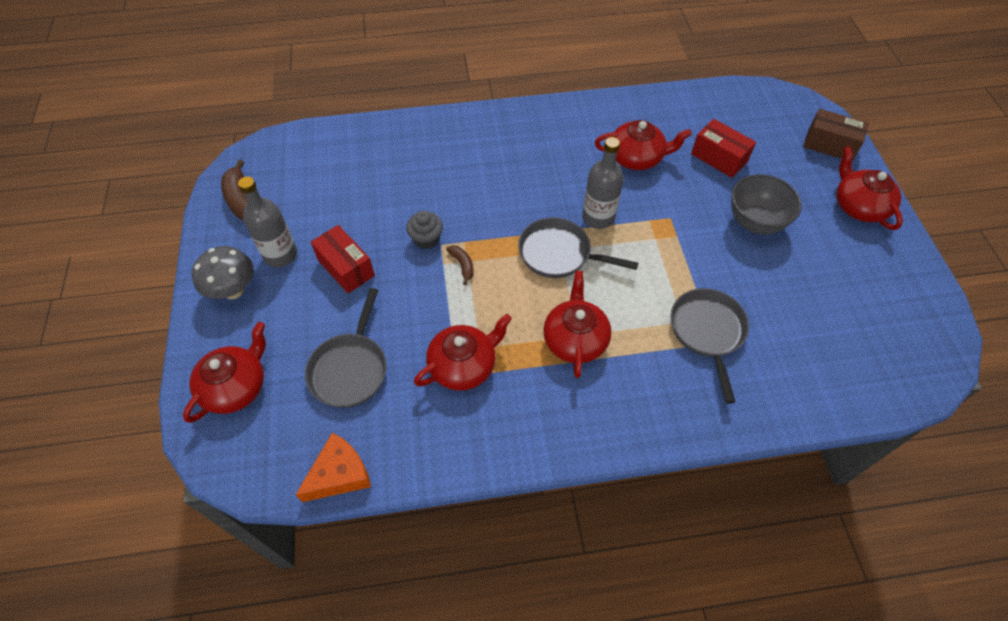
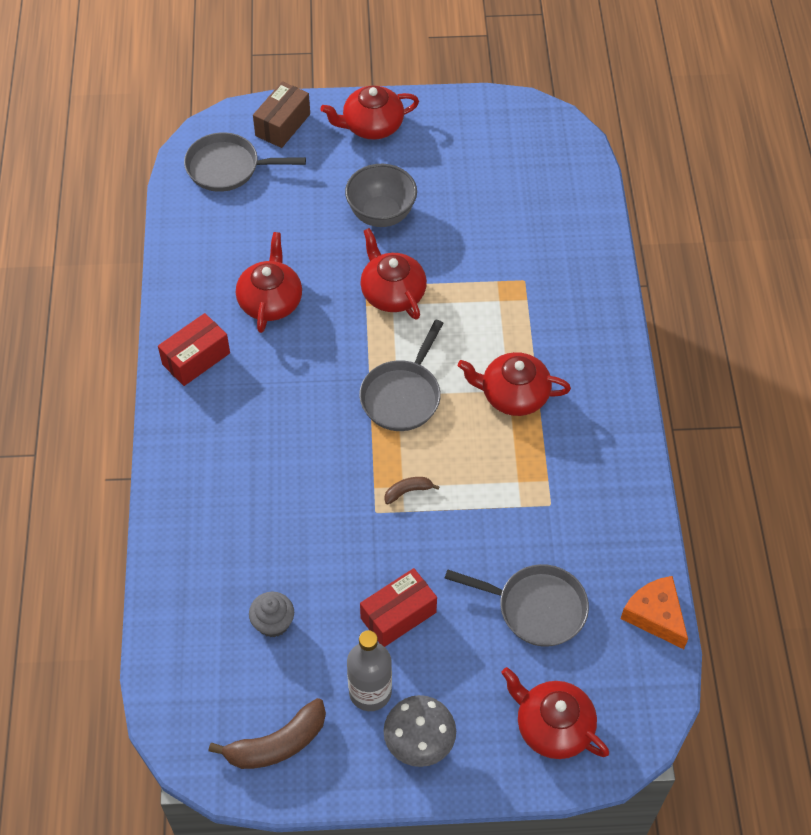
camera: 85 degrees left, 0 degrees up
(426, 239) = (365, 527): grey cupcake -> grey cupcake (273, 623)
(463, 365) = (538, 498): red teapot -> red teapot (392, 293)
(598, 217) = (355, 352): grey bottle -> none
(707, 332) = (513, 283): grey pan -> grey pan (228, 167)
(719, 158) = (284, 225): red box -> red box (196, 359)

